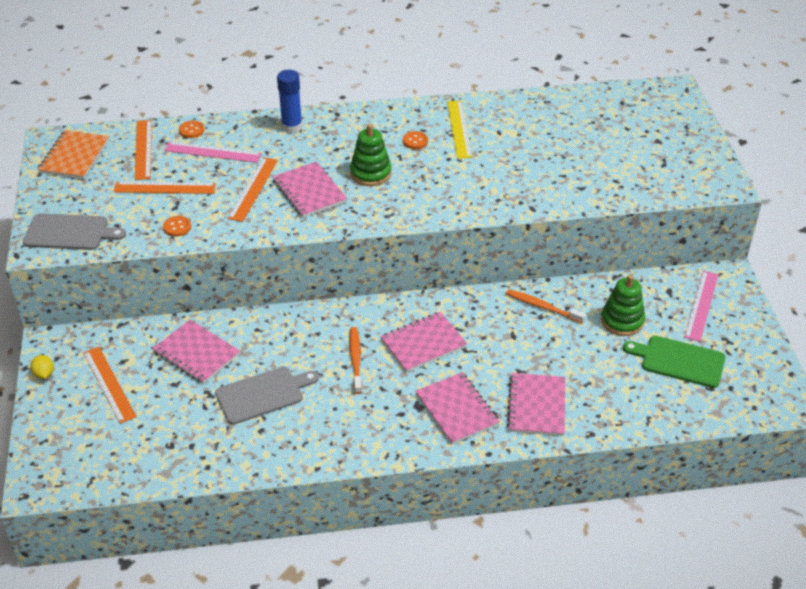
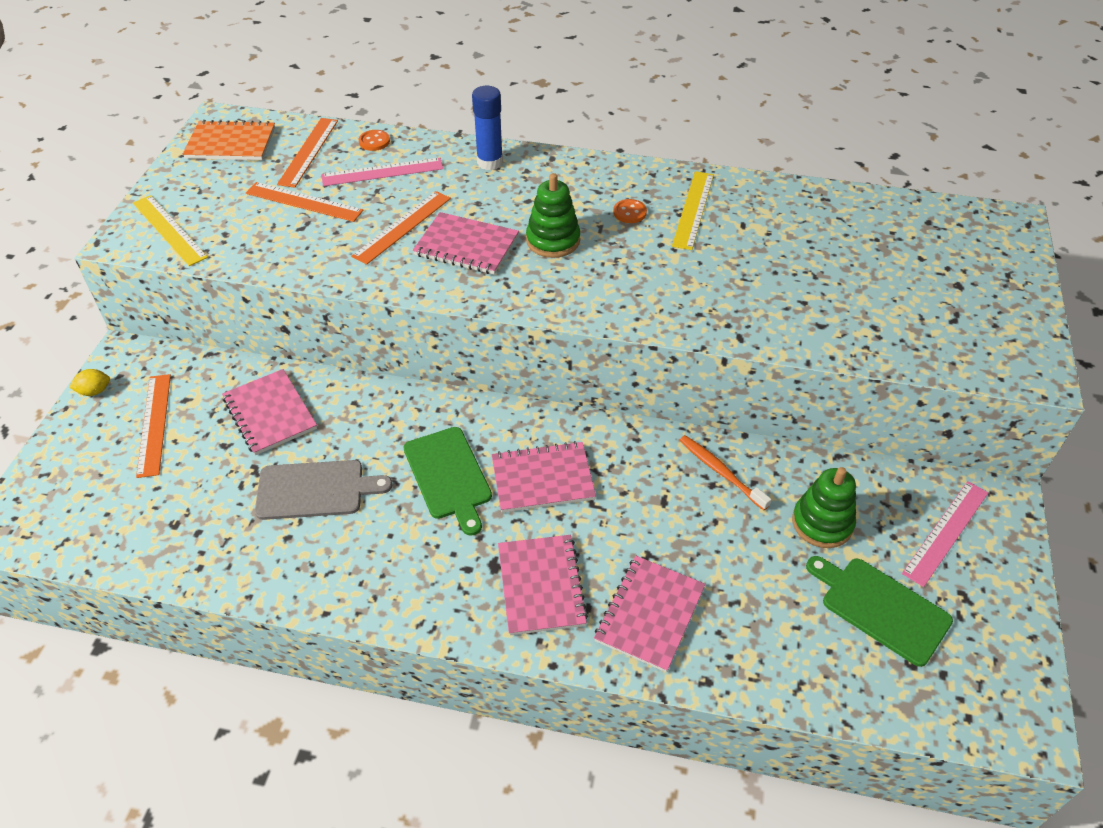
camera: 20 degrees right, 5 degrees up
(44, 374) = (94, 391): yellow lemon -> yellow lemon turned 75 degrees clockwise
(70, 232) = (169, 230): grey cutting board -> yellow ruler
(74, 156) = (231, 143): orange notebook -> orange notebook turned 60 degrees clockwise
(177, 227) = (288, 253): orange button -> none
(212, 152) = (382, 172): pink ruler -> pink ruler turned 45 degrees counterclockwise
(309, 191) = (466, 246): pink notebook -> pink notebook turned 60 degrees counterclockwise
(355, 359) = (449, 476): orange toothbrush -> green cutting board

